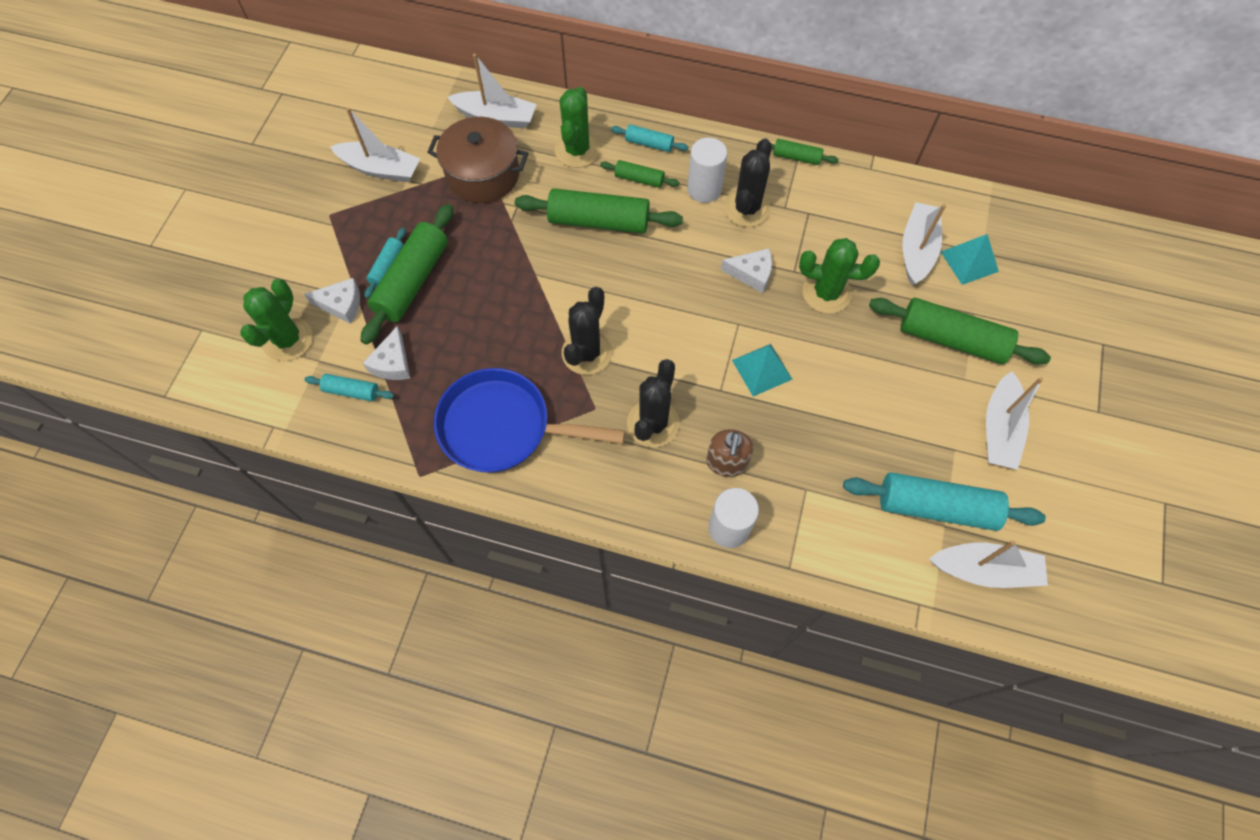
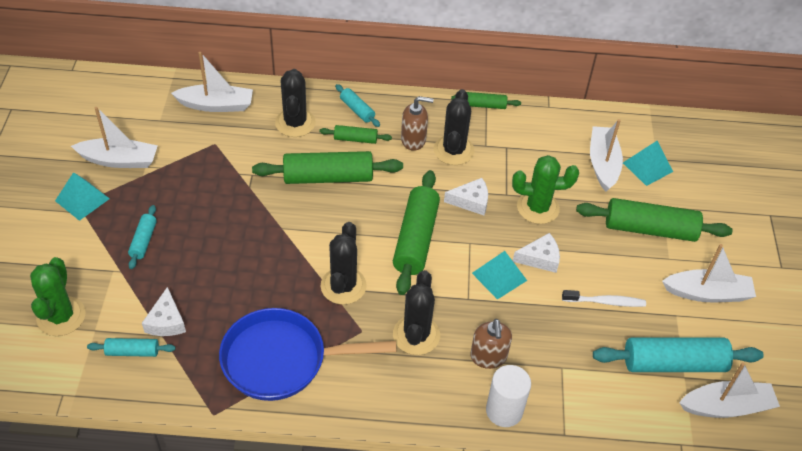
camera: 15 degrees left, 15 degrees down
(334, 209) = (82, 199): none -> turquoise pyramid
(341, 304) = (107, 279): white cheese -> white cheese (540, 258)
(413, 281) = (170, 249): green rolling pin -> green rolling pin (416, 239)
(483, 175) = (215, 153): brown pot -> none
(577, 150) = (295, 123): green cactus -> black cactus
(649, 143) = (357, 110): turquoise rolling pin -> turquoise rolling pin turned 45 degrees clockwise
(704, 189) = (413, 140): white cylinder -> brown soap dispenser
(876, 420) = (605, 302): none -> white toothbrush
(999, 429) = (707, 293): white boat -> white boat turned 90 degrees counterclockwise

